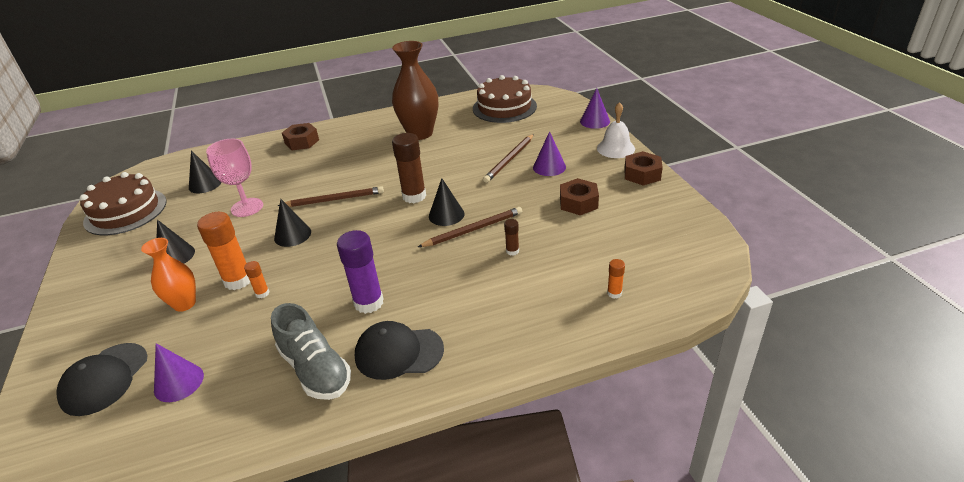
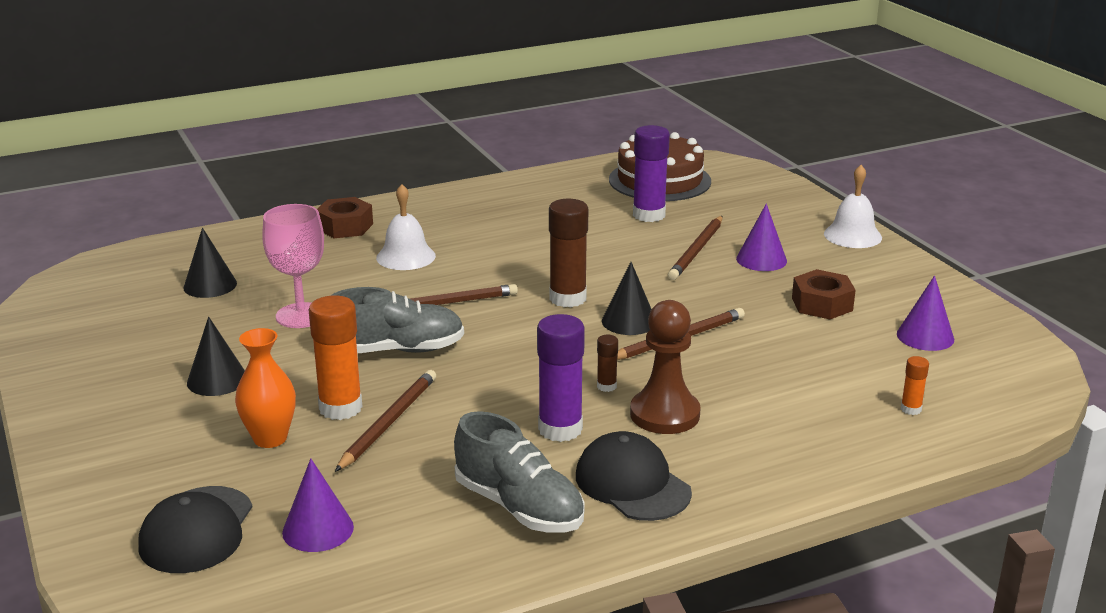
camera: 10 degrees left, 10 degrees down
(125, 211) = (92, 323): brown cake -> none
(262, 293) = (388, 422): orange glue stick -> brown pencil
(292, 235) = (397, 350): black cone -> grey shoe
(328, 164) = (406, 256): none -> white bell
(398, 352) = (632, 484): black cap -> black cap turned 60 degrees clockwise
(420, 133) = (538, 215): brown vase -> none
(442, 292) = (664, 414): none -> brown pawn
(488, 133) = (649, 215): none -> purple glue stick
(512, 251) = (747, 364): brown glue stick -> brown glue stick (606, 386)
(595, 121) = (808, 200): purple cone -> purple cone (925, 336)
(642, 174) = (902, 268): brown nut -> none

